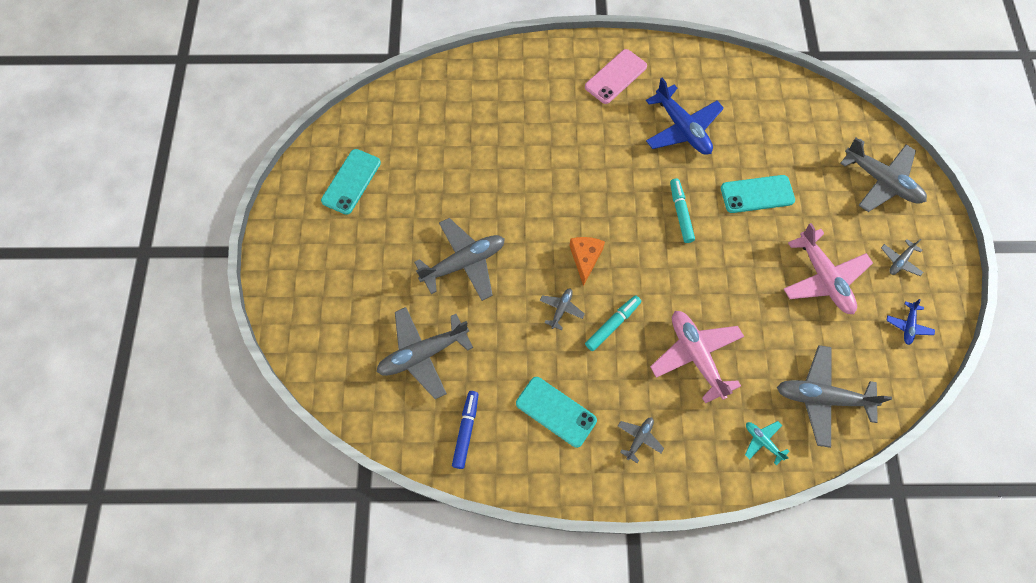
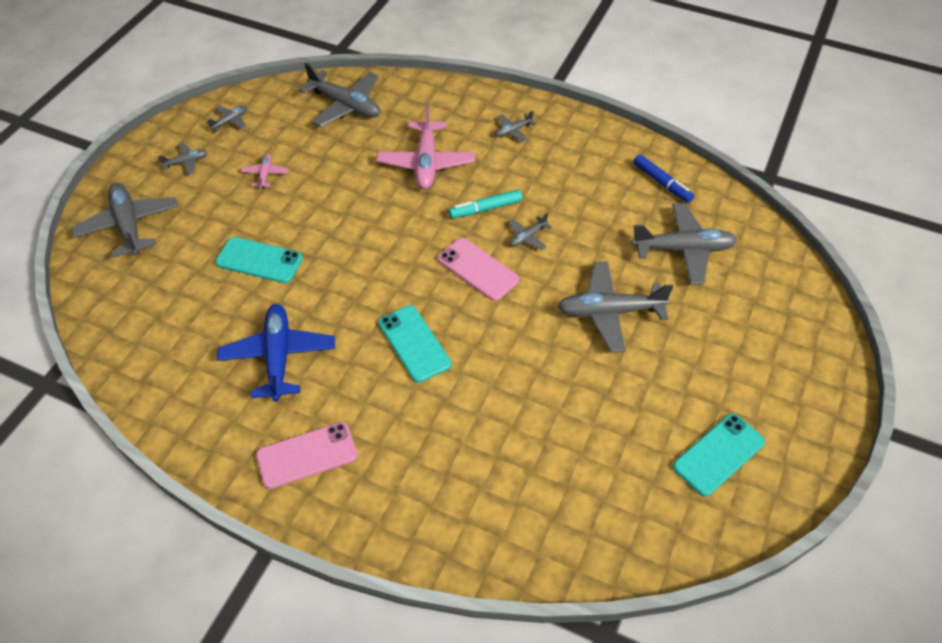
camera: 155 degrees left, 15 degrees down
(466, 430) = (662, 183): blue marker -> blue marker turned 75 degrees counterclockwise
(556, 411) = (574, 169): turquoise phone -> turquoise phone (414, 343)
(585, 259) = (478, 269): orange cheese -> pink phone
(680, 213) = (351, 273): turquoise marker -> none
(762, 441) = (415, 98): turquoise plane -> none
(823, 278) = (265, 175): pink plane -> pink plane, size x0.48
(908, 325) = (230, 121): blue plane -> grey plane

